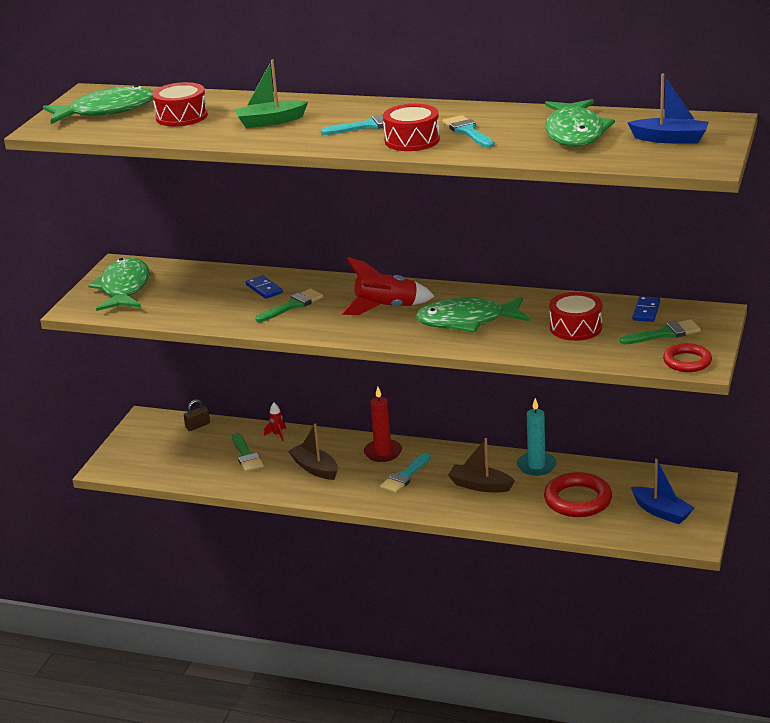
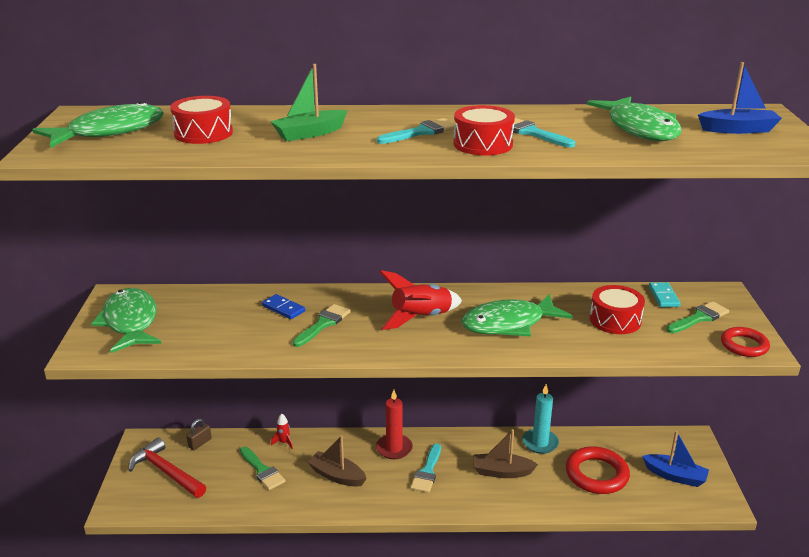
camera: 20 degrees left, 0 degrees up
(158, 446) = (166, 472): none -> red hammer
(646, 311) = (663, 296): blue domino -> turquoise domino

